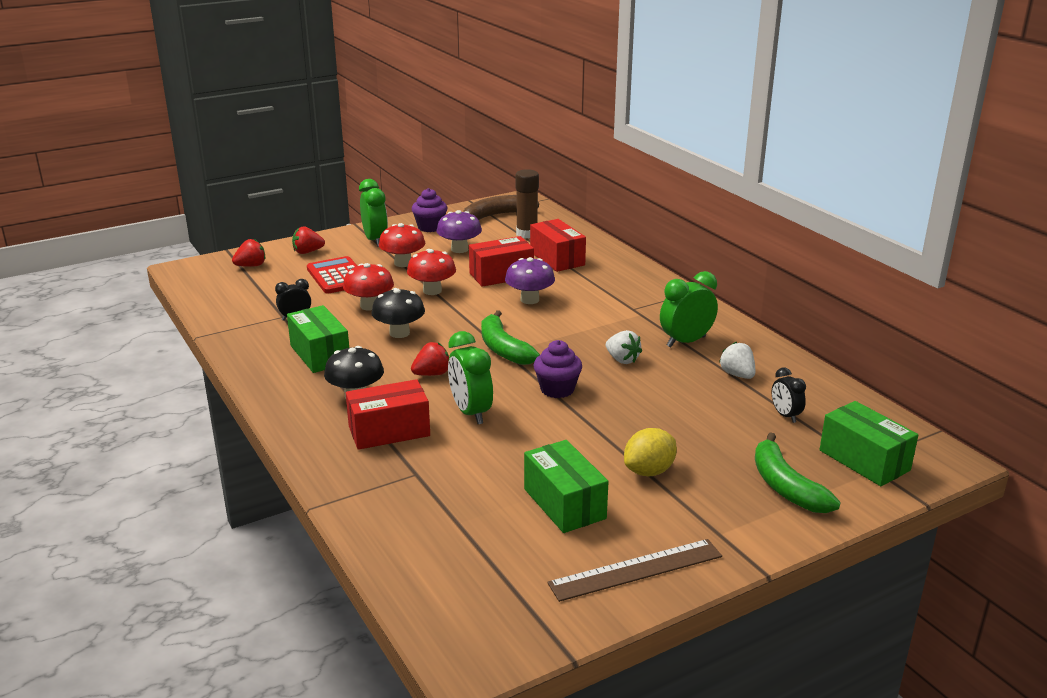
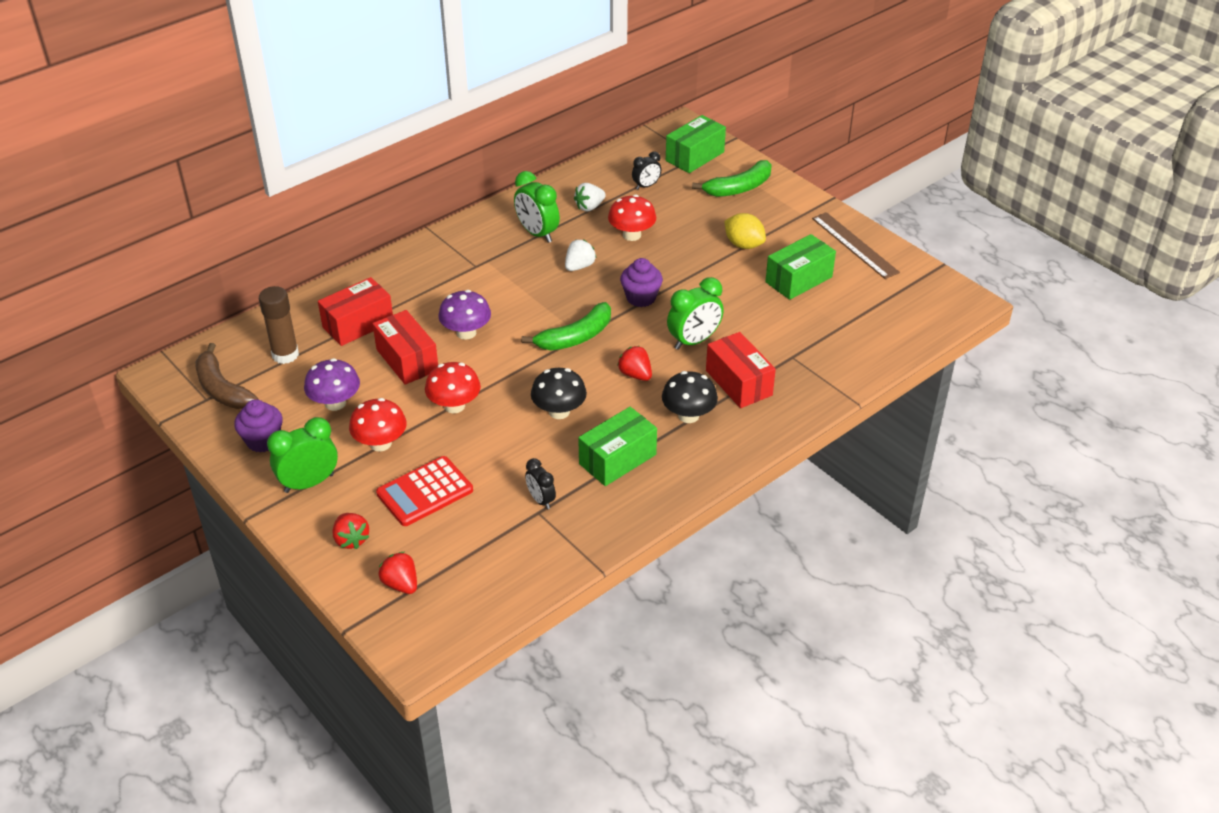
camera: 100 degrees left, 15 degrees up
(370, 306) = (500, 447): red mushroom -> red mushroom (631, 235)

